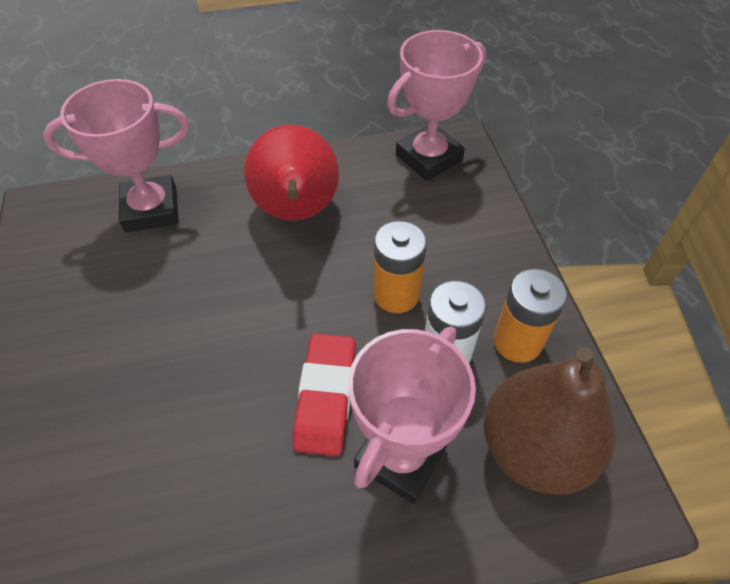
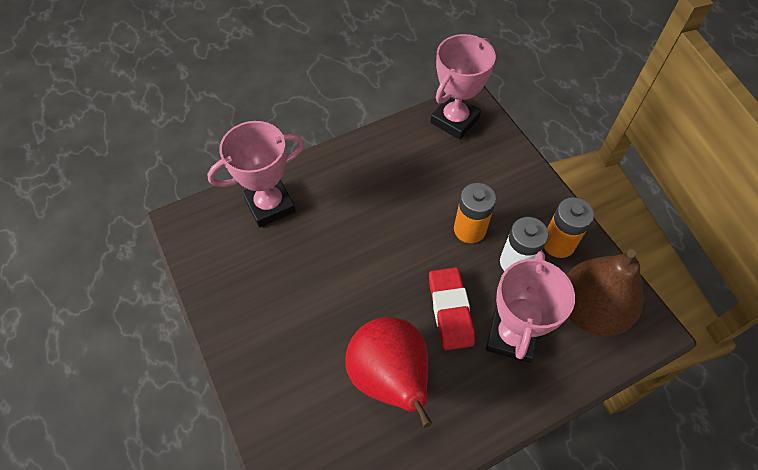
camera: 15 degrees left, 5 degrees up
(297, 211) = (377, 183): red pear -> red pear (390, 378)

